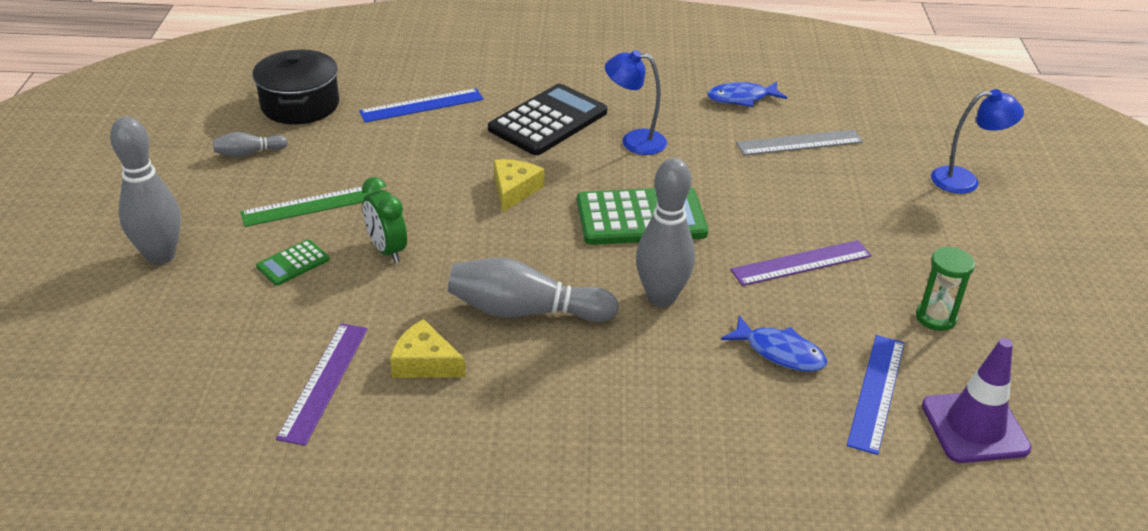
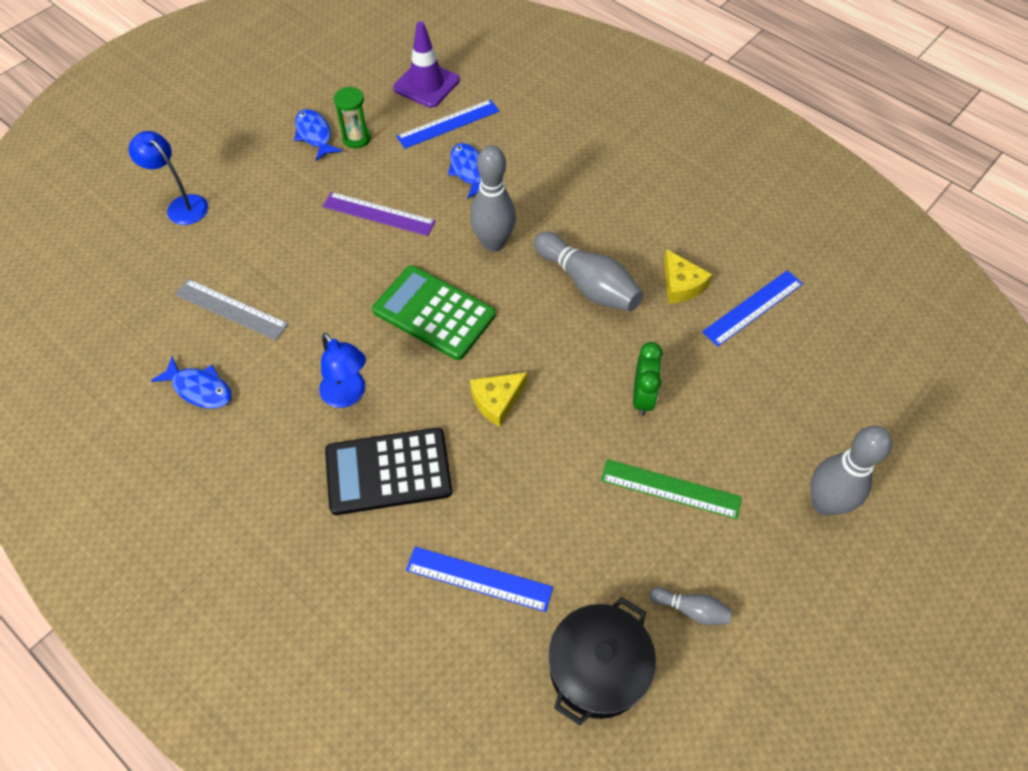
camera: 140 degrees left, 20 degrees up
(293, 263) = (721, 428): green calculator -> none
(324, 381) = (753, 307): purple ruler -> blue ruler
(977, 297) = (315, 135): none -> blue fish

